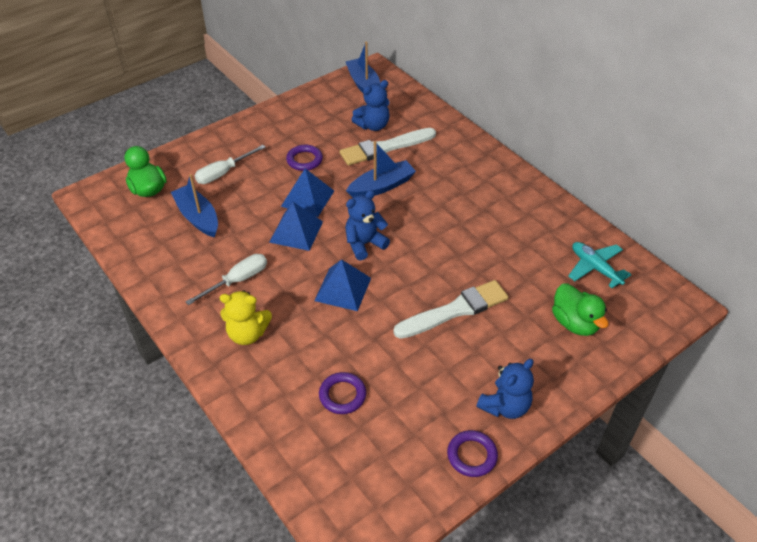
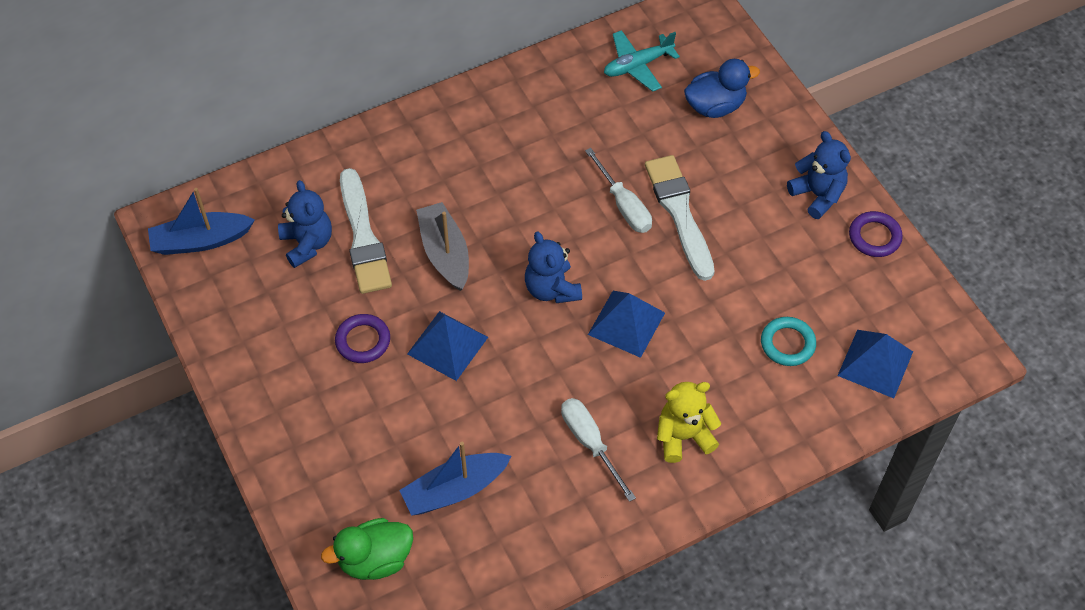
camera: 80 degrees left, 10 degrees up
(223, 173) = (363, 451): white screwdriver -> white screwdriver (623, 205)
(247, 334) = (683, 436): yellow teddy bear -> yellow teddy bear turned 120 degrees counterclockwise
(296, 231) = (511, 366): blue pyramid -> blue pyramid (875, 363)
(342, 395) = (787, 344): purple ring -> turquoise ring
(382, 186) = (445, 253): blue boat -> grey boat
(575, 323) = (715, 106): green duck -> blue duck

